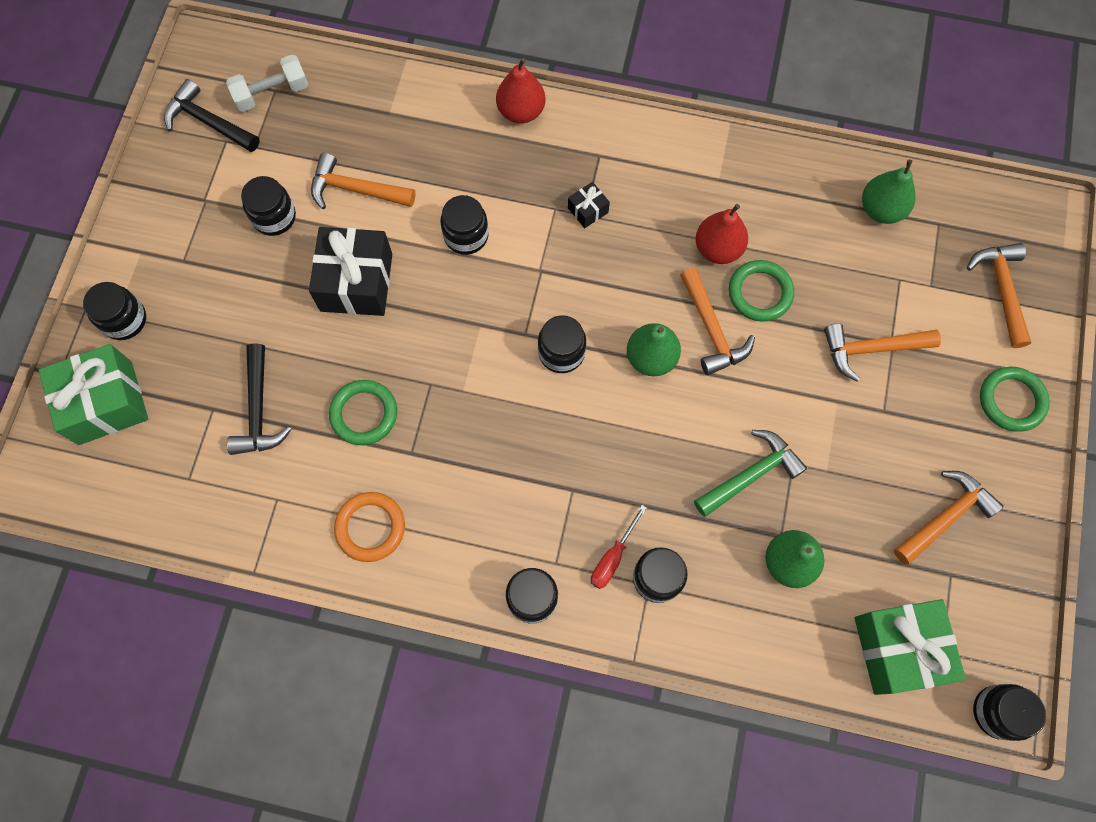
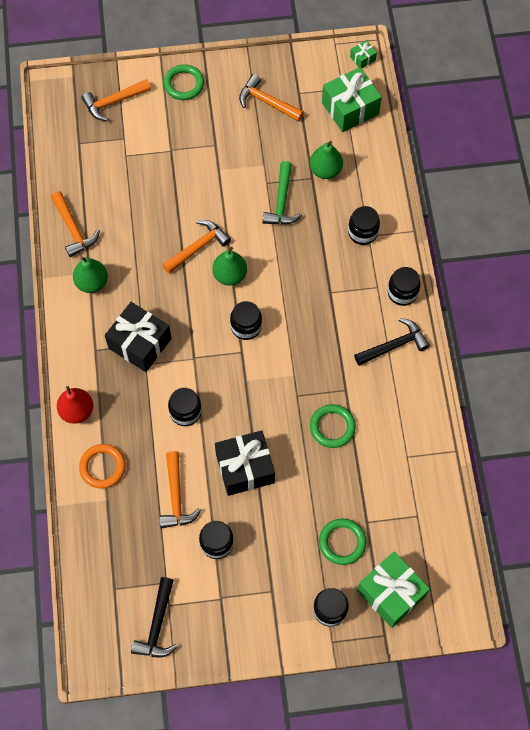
camera: 110 degrees left, 5 degrees down
(258, 410) = (356, 492): black hammer -> black hammer (394, 345)
(272, 93) = (118, 589): white dumbbell -> none
(370, 527) = (400, 395): orange ring -> orange ring (102, 467)
(588, 210) = (140, 343): black gift -> black gift, size x2.22
(613, 557) = (361, 258): red screwdriver -> none
(718, 249) = (140, 259): red pear -> none
(751, 474) = (282, 202): green hammer -> green hammer turned 120 degrees counterclockwise
(760, 293) = (163, 228): green ring -> green ring (342, 542)
(871, 349) = (178, 160): orange hammer -> orange hammer (74, 229)
(881, 209) = (79, 176): green pear -> green pear (92, 282)
(997, 712) = (362, 58): black jar -> green gift

